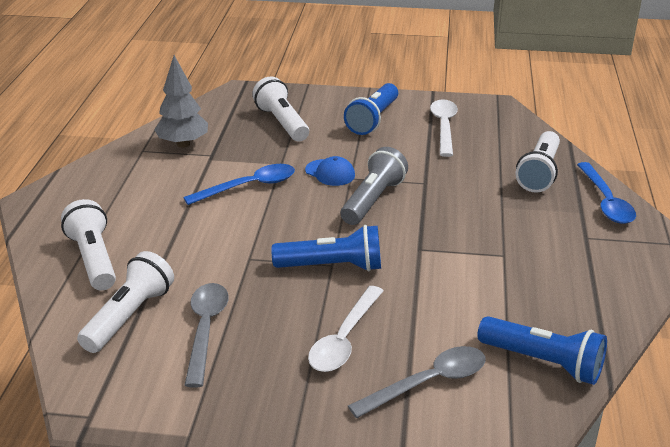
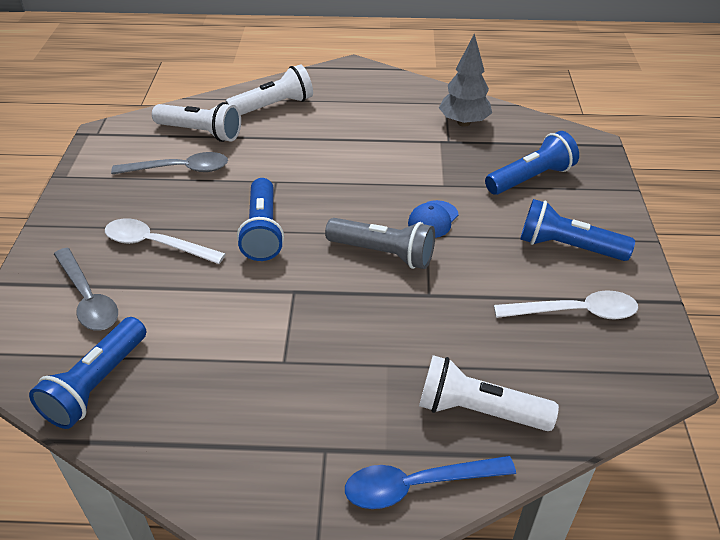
camera: 85 degrees right, 10 degrees up
(249, 187) = (394, 169): blue spoon -> none
(282, 123) = (531, 178): white flashlight -> blue flashlight

